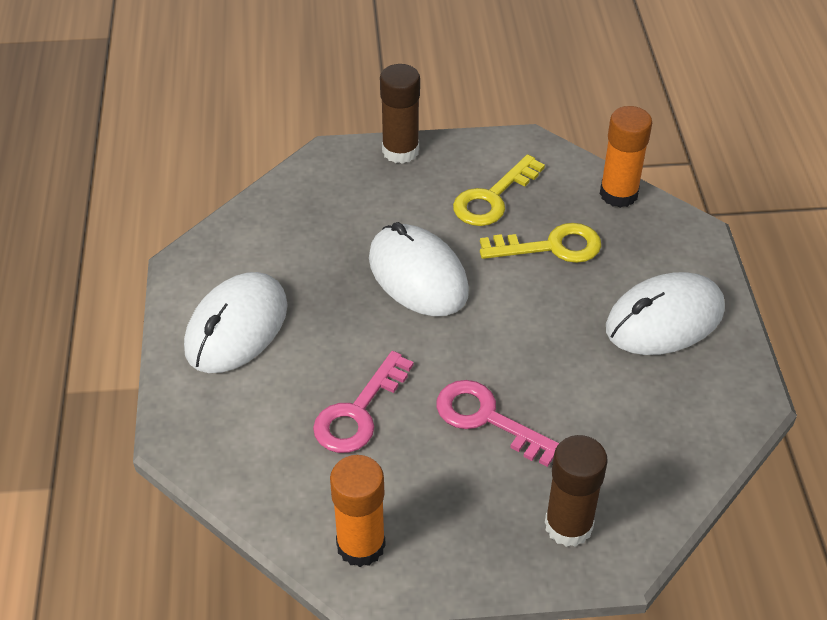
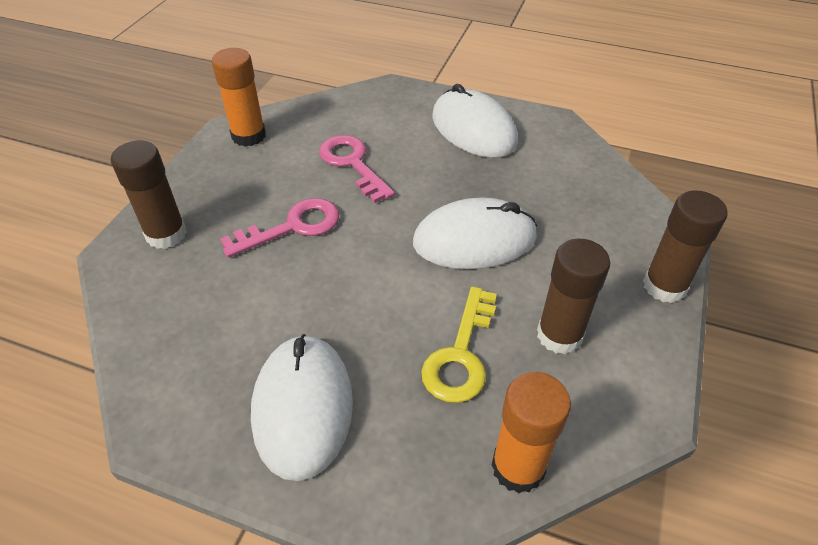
camera: 115 degrees right, 0 degrees up
(492, 198) = (559, 335): yellow key -> brown glue stick

